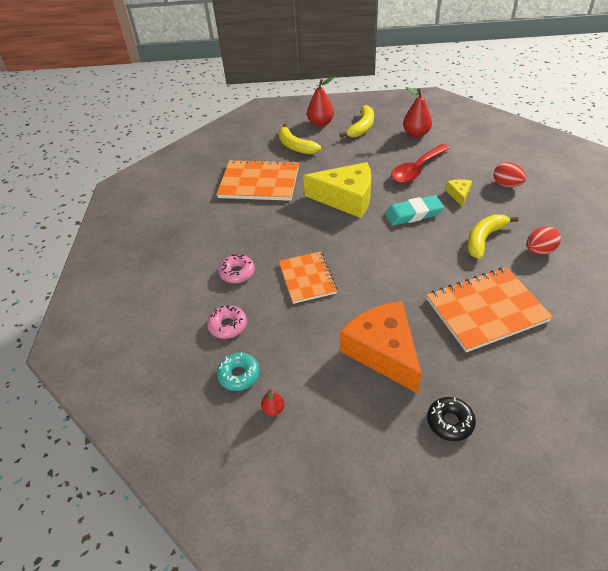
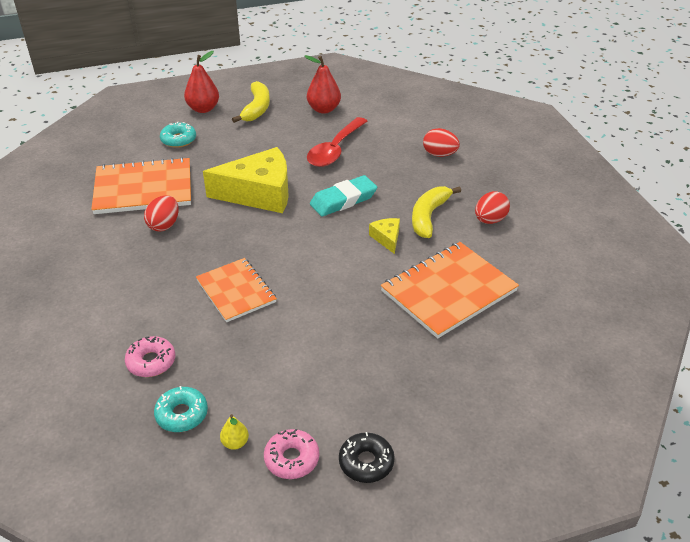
camera: 20 degrees left, 5 degrees down
(237, 273) = (145, 299): pink donut -> pink donut (292, 459)
(267, 214) = (164, 225): none -> red egg
(273, 409) = (235, 443): red pear -> yellow pear
(295, 146) = (178, 140): yellow banana -> turquoise donut
(383, 352) = (347, 355): orange cheese -> none
(450, 422) = (437, 413): black donut -> black donut (366, 462)
(459, 195) = (390, 172): yellow cheese -> yellow cheese (387, 238)

